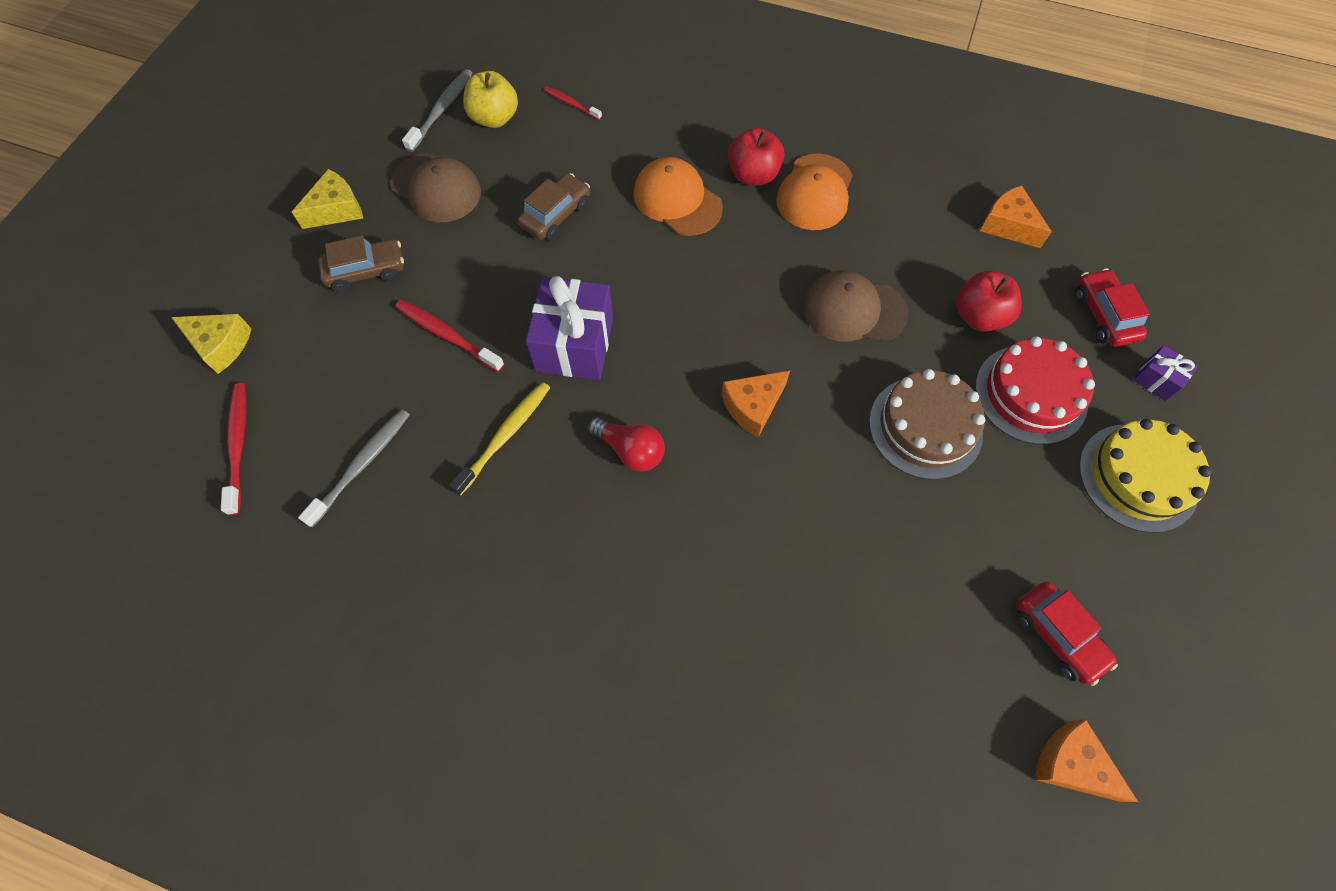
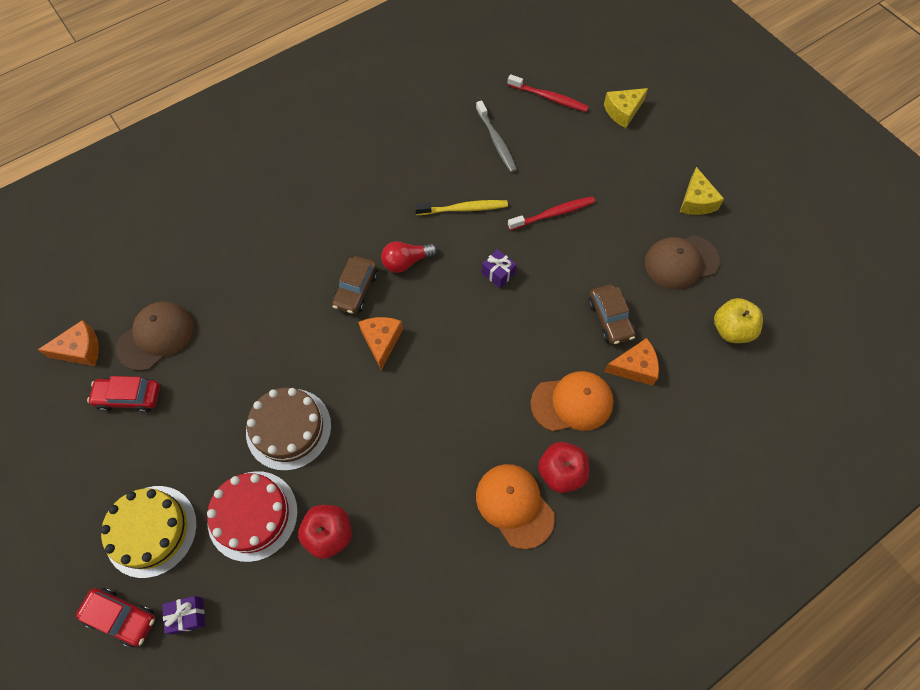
camera: 125 degrees right, 0 degrees up
(366, 271) = (632, 195): brown car -> brown car (356, 290)
(441, 110) = (760, 300): grey toothbrush -> none
(505, 436) = (463, 209): yellow toothbrush -> yellow toothbrush turned 75 degrees counterclockwise
(571, 104) = (717, 389): red toothbrush -> none
(574, 344) = (498, 273): purple gift -> purple gift, size x0.48
(854, 310) = (398, 452): brown cap -> brown cap (156, 336)
(1008, 225) = (381, 632): orange cheese -> orange cheese (634, 367)
(1103, 315) = (258, 629): red car -> red car (122, 617)

